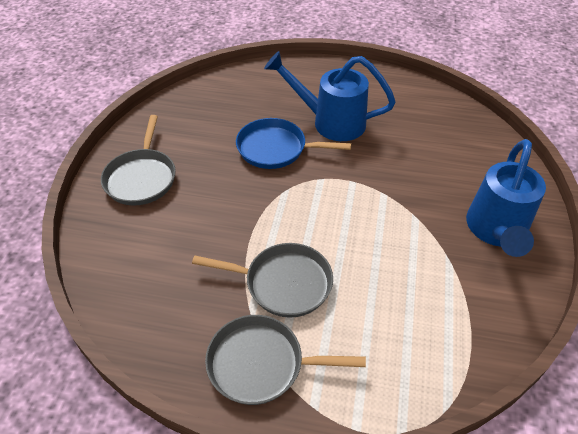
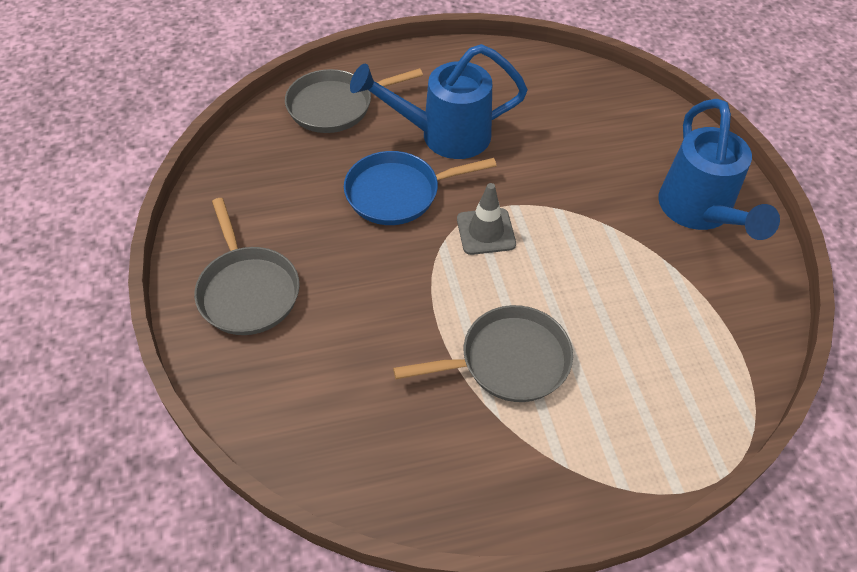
camera: 25 degrees left, 5 degrees up
(261, 364) = (540, 465): grey pan -> grey pan (335, 106)
(321, 192) = (486, 231): none -> grey traffic cone

